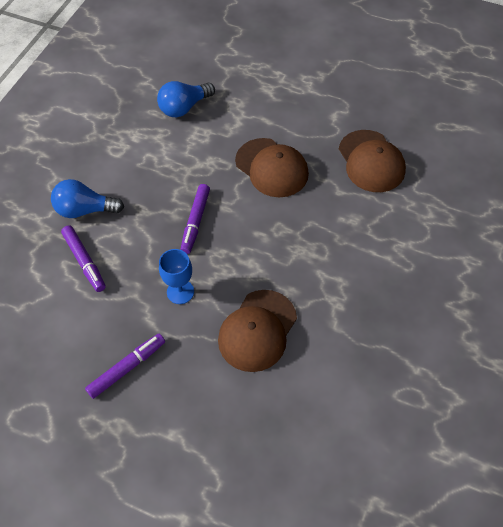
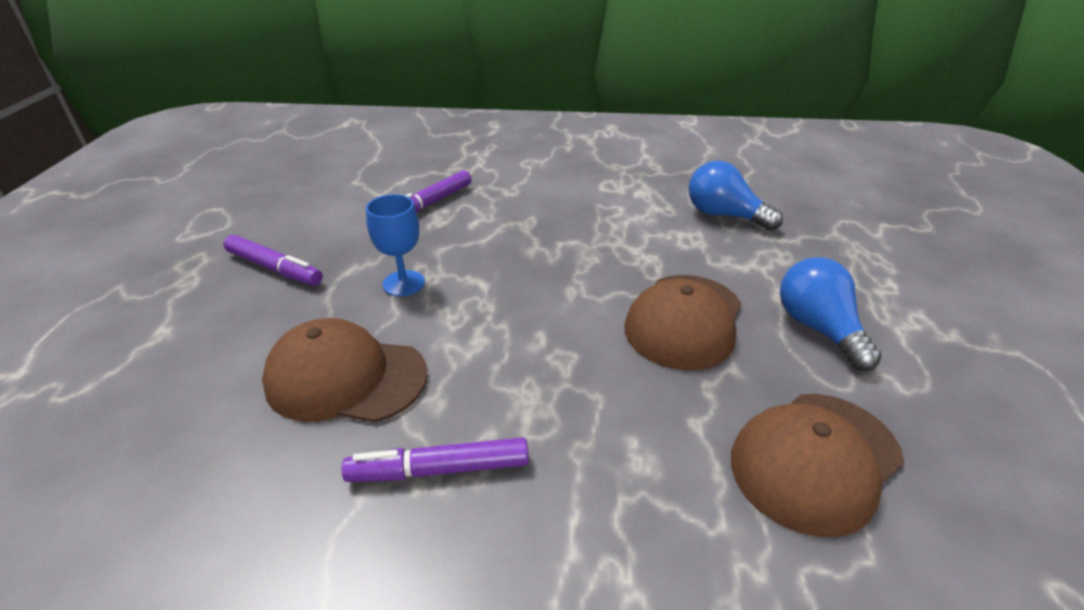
camera: 70 degrees right, 20 degrees down
(85, 210) = (505, 187): blue light bulb -> blue light bulb (818, 328)
(195, 222) = (530, 269): purple marker -> purple marker (439, 470)

